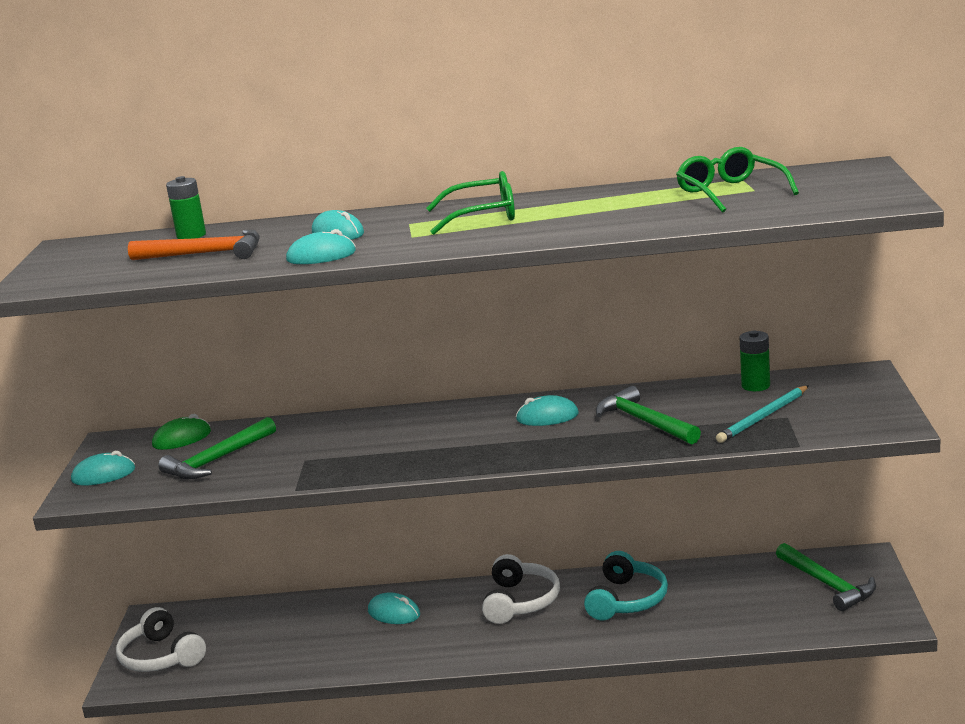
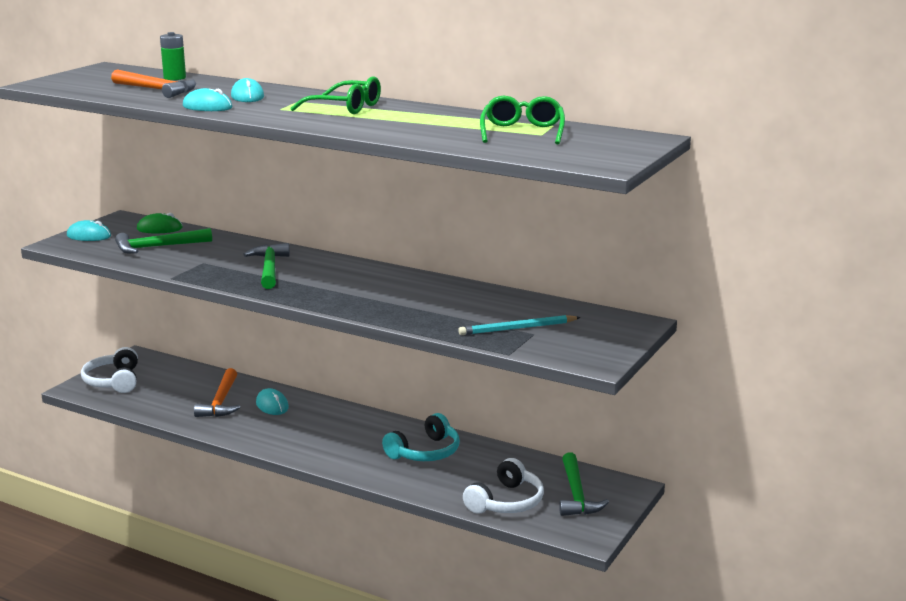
camera: 25 degrees right, 0 degrees up
(328, 631) = (220, 402): none -> orange hammer
(520, 601) = (356, 427): white headphones -> white headphones (506, 502)
(547, 417) = (382, 283): turquoise mouse -> none
(644, 422) = (436, 306): green hammer -> green hammer (269, 268)
(755, 386) = (549, 307): green battery -> none

